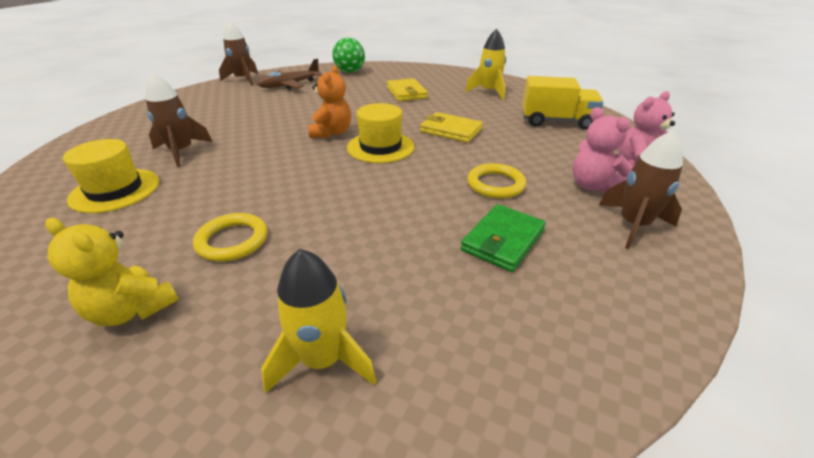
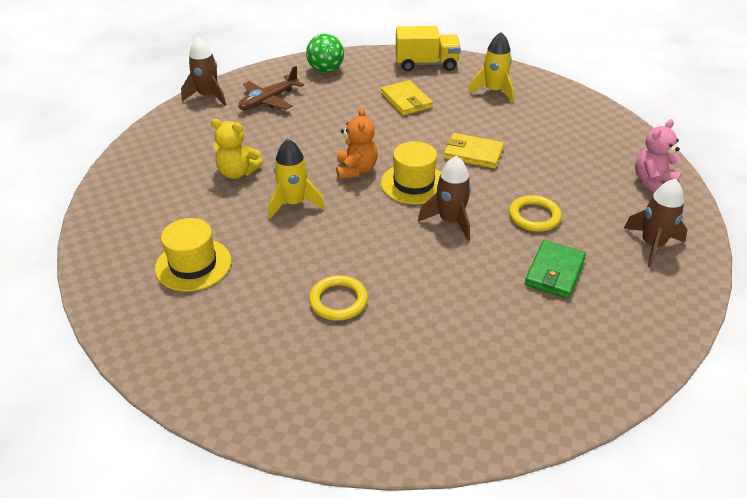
camera: 10 degrees left, 5 degrees up
(132, 309) = (302, 366): yellow teddy bear -> yellow teddy bear (237, 172)
(182, 152) = (220, 212): brown rocket -> brown rocket (450, 221)
(322, 360) = (460, 379): yellow rocket -> yellow rocket (294, 203)
(556, 121) = (572, 130): yellow truck -> yellow truck (426, 64)
(592, 185) = (616, 208): pink teddy bear -> none

